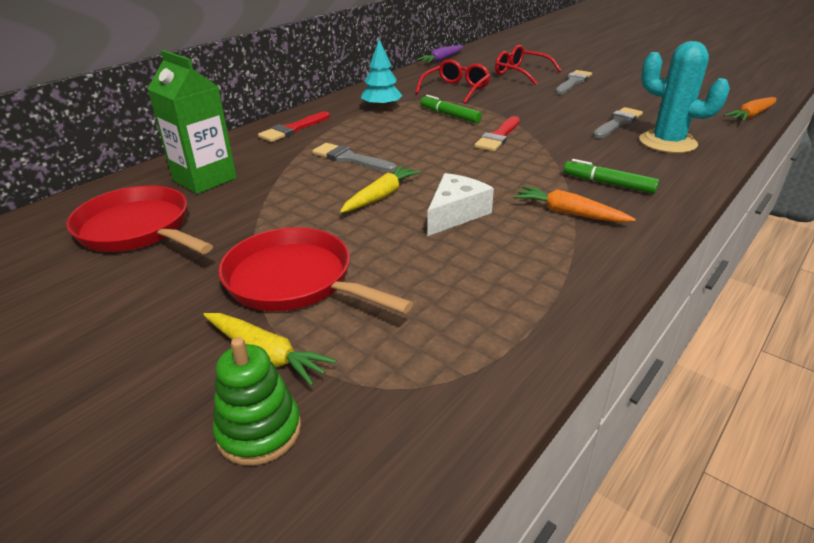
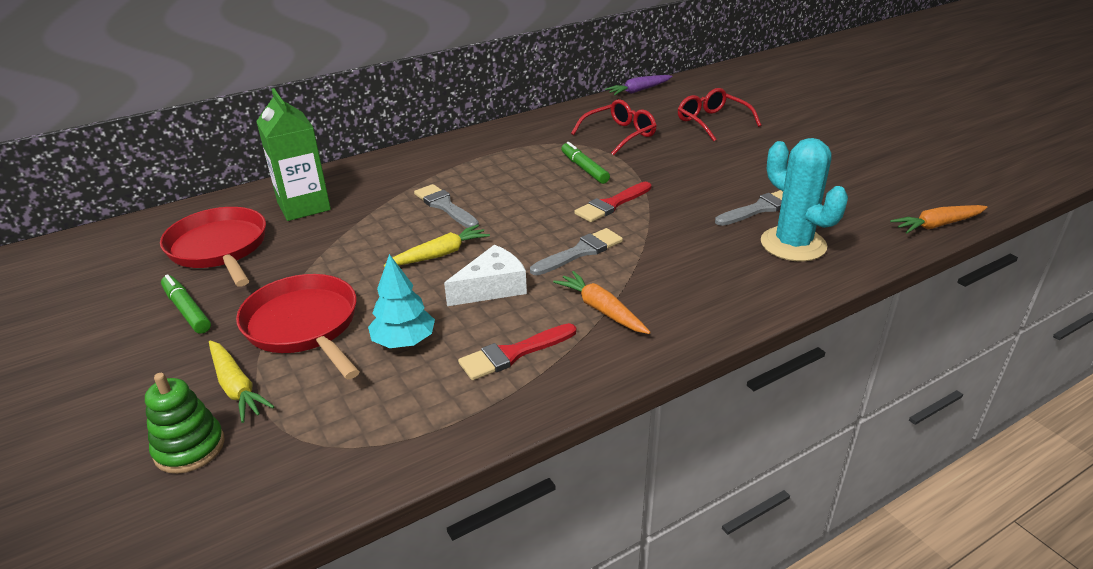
camera: 20 degrees right, 0 degrees up
(293, 129) = (418, 161): red brush -> red brush (513, 353)
(381, 107) = (523, 147): turquoise tree -> turquoise tree (404, 341)
(573, 82) = (761, 144): grey brush -> grey brush (580, 252)
(608, 184) = (674, 284): green marker -> green marker (187, 310)

